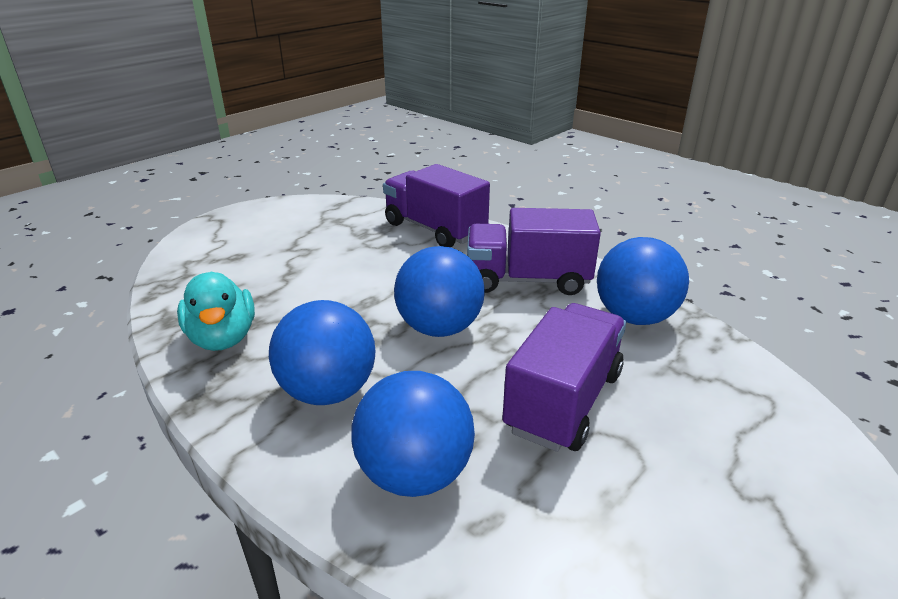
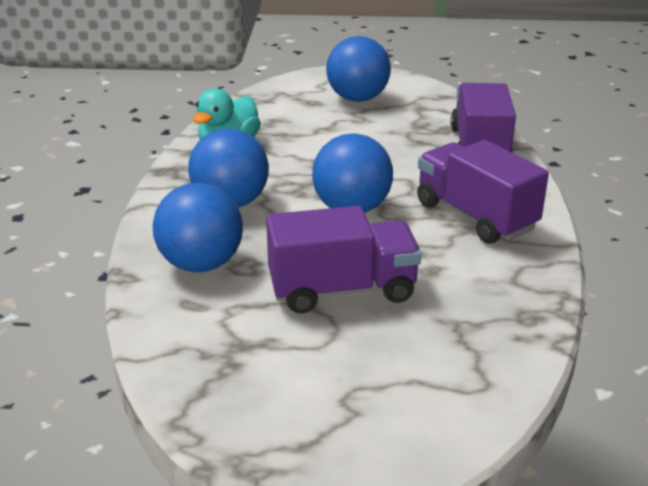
camera: 50 degrees right, 0 degrees up
(634, 317) = (503, 283): blue ball -> blue ball (357, 98)

